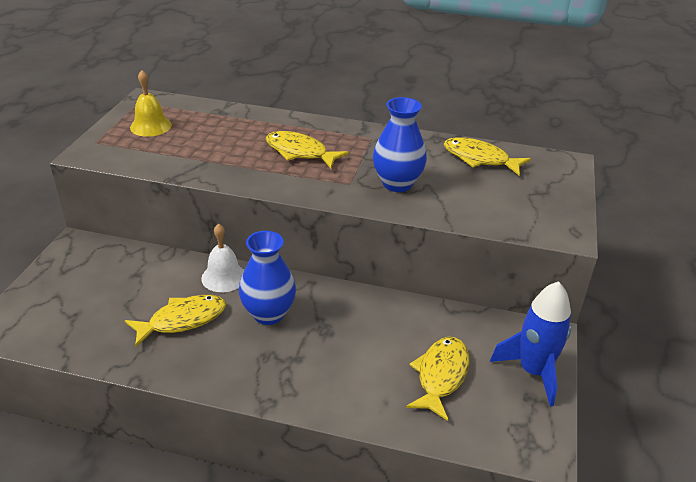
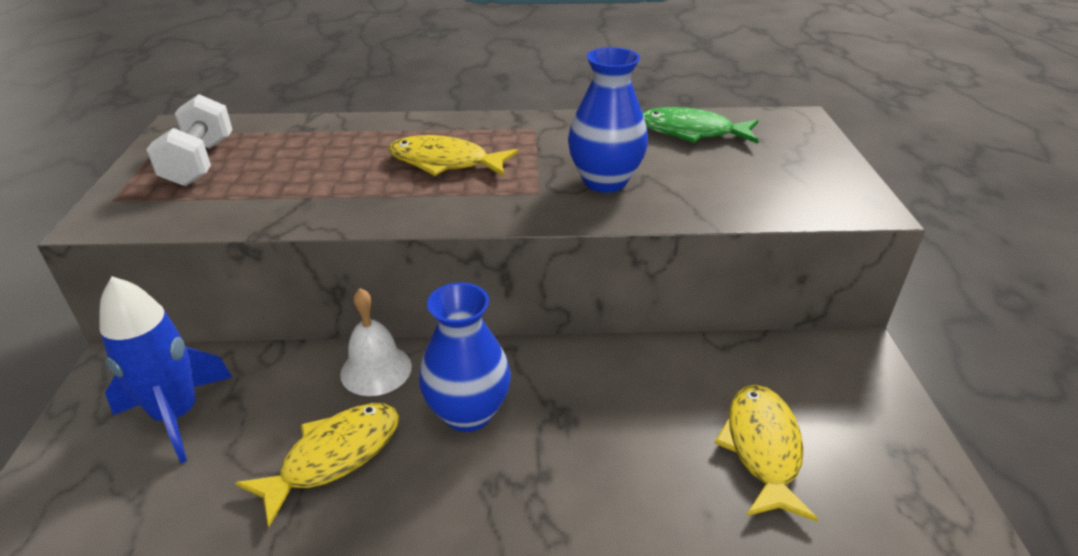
camera: 15 degrees left, 0 degrees up
(151, 126) = (200, 163): yellow bell -> white dumbbell
(479, 159) = (691, 132): yellow fish -> green fish
(533, 371) = (877, 409): blue rocket -> blue rocket (177, 415)

